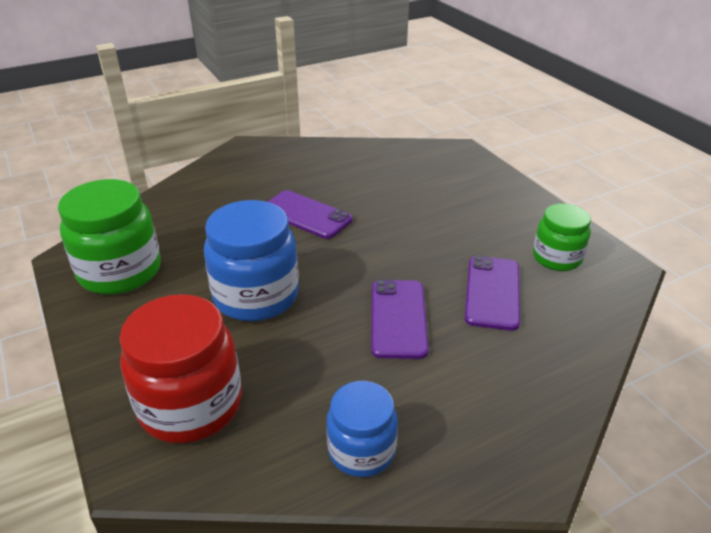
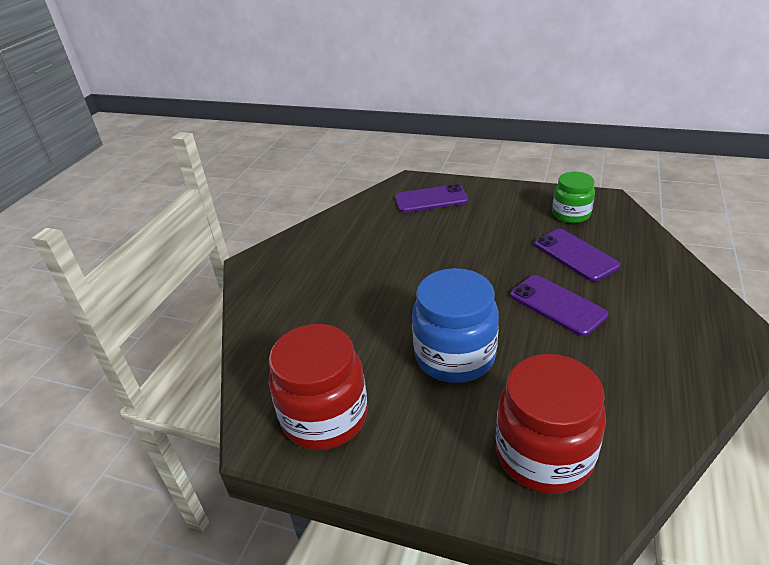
camera: 40 degrees left, 0 degrees up
(120, 271) = (324, 417): green jar -> red jar
(306, 215) = (389, 282): purple phone -> purple phone (431, 199)
(361, 450) = (669, 391): blue jar -> none

